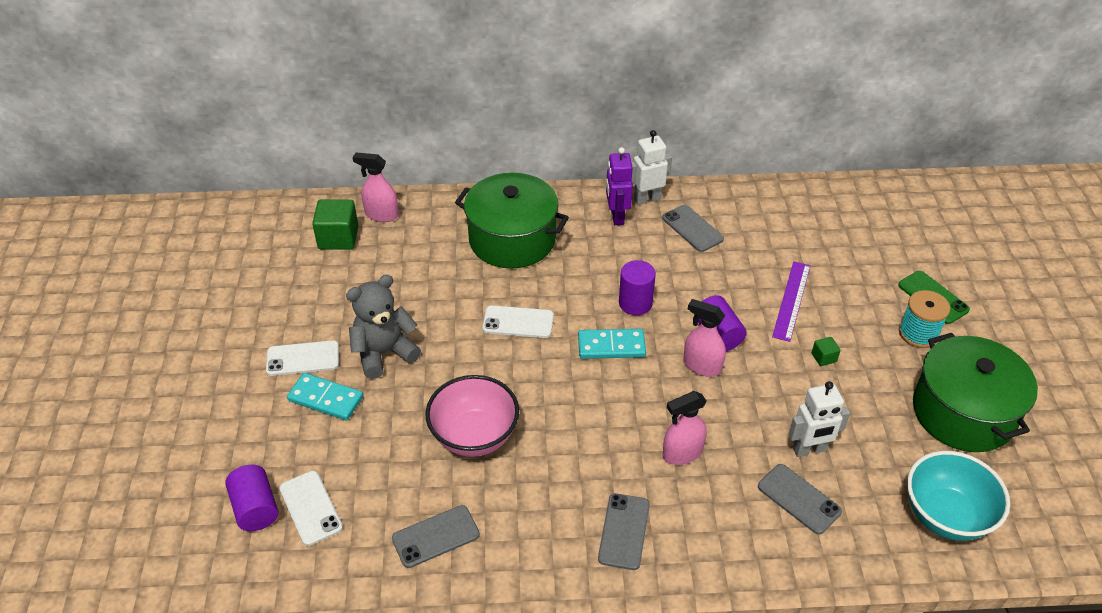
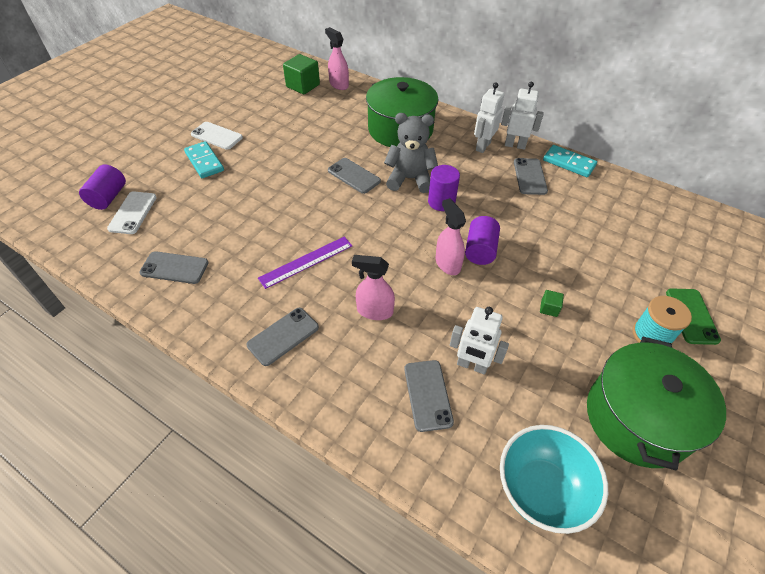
camera: 35 degrees right, 5 degrees up
(384, 353) = (260, 154): grey teddy bear -> grey teddy bear (410, 179)
(474, 436) = (258, 225): pink bowl -> none
(518, 322) = (354, 176): white phone -> grey phone
(611, 346) = (397, 219): turquoise domino -> turquoise domino (568, 163)
(617, 216) = (482, 146): purple robot -> white robot
(791, 300) = (561, 256): purple ruler -> purple ruler (306, 261)

